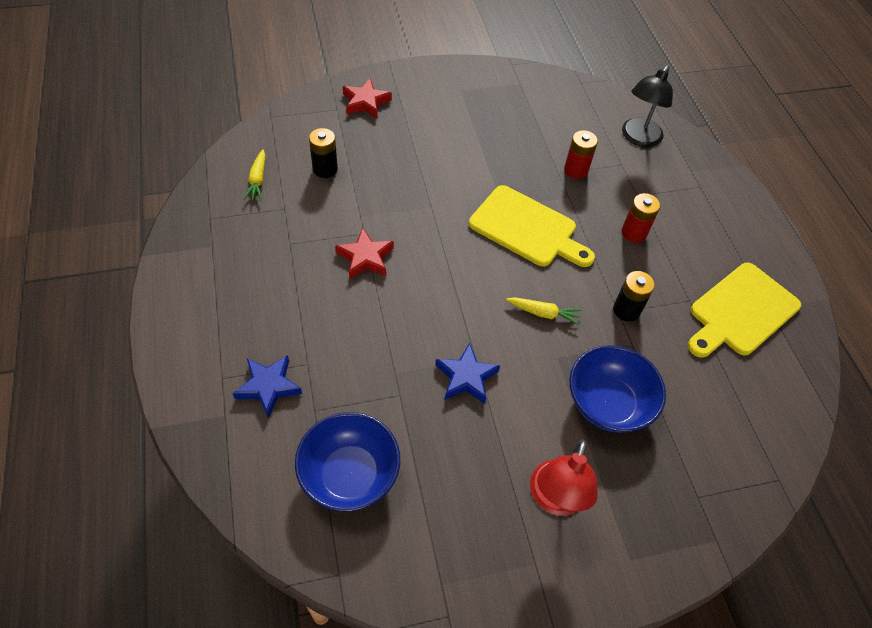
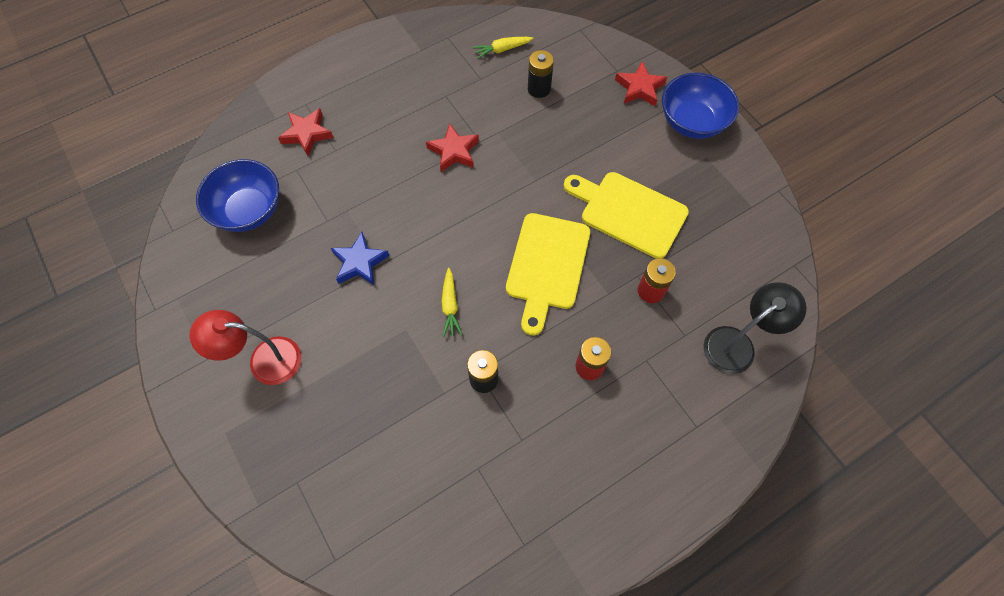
camera: 75 degrees right, 10 degrees up
(268, 387) = (307, 134): blue star -> red star
(608, 403) = (370, 383): blue bowl -> blue bowl (692, 122)
(638, 138) = (737, 344): black lamp -> black lamp turned 135 degrees clockwise
(741, 312) = (528, 497): yellow cutting board -> yellow cutting board (628, 212)

